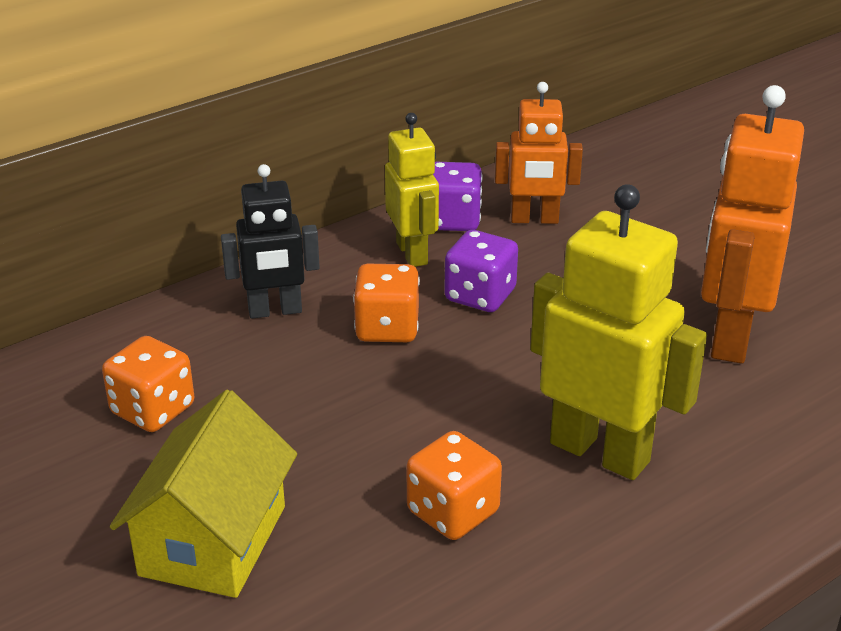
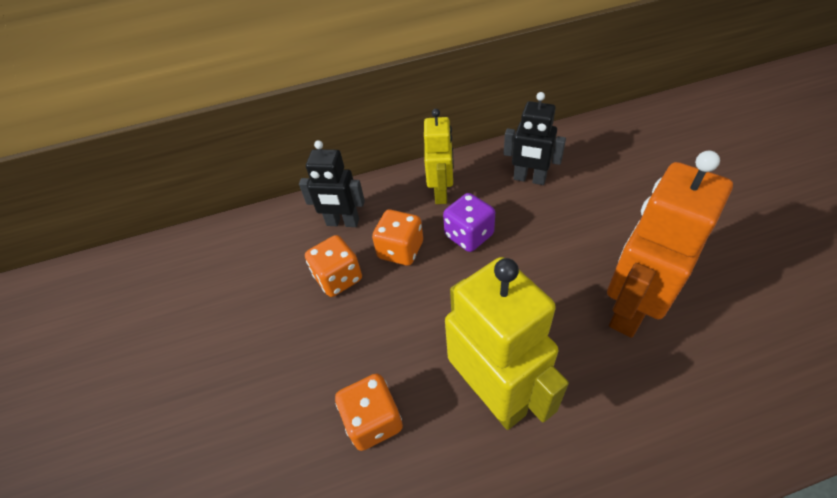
camera: 25 degrees right, 15 degrees up
(153, 410) = (242, 284): orange dice -> orange dice (338, 278)
(213, 540) = (224, 399): yellow house -> none
(452, 220) = (477, 171): purple dice -> none
(534, 219) = (529, 179): orange robot -> black robot

